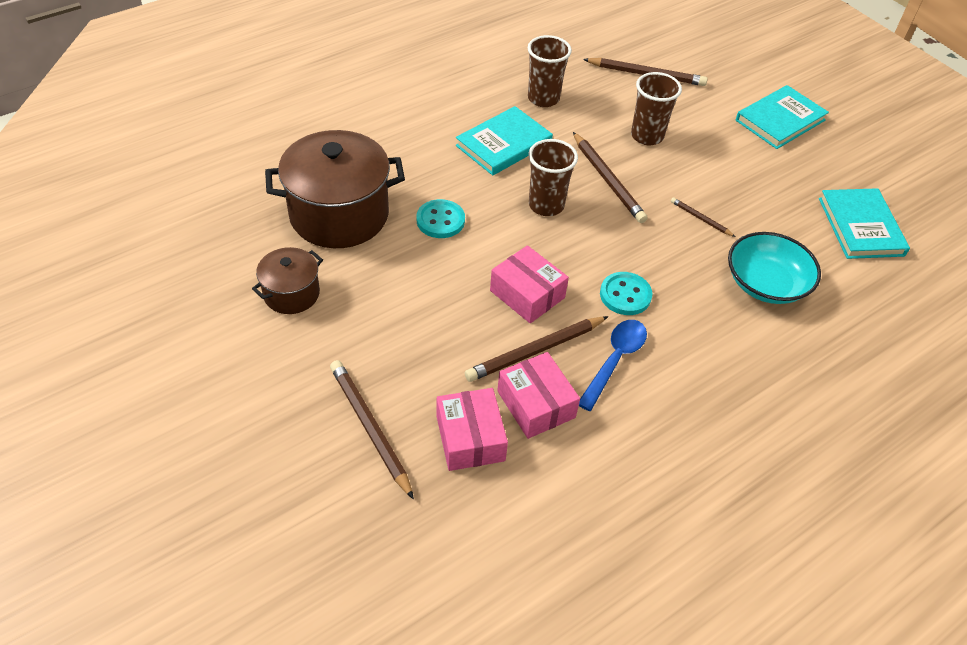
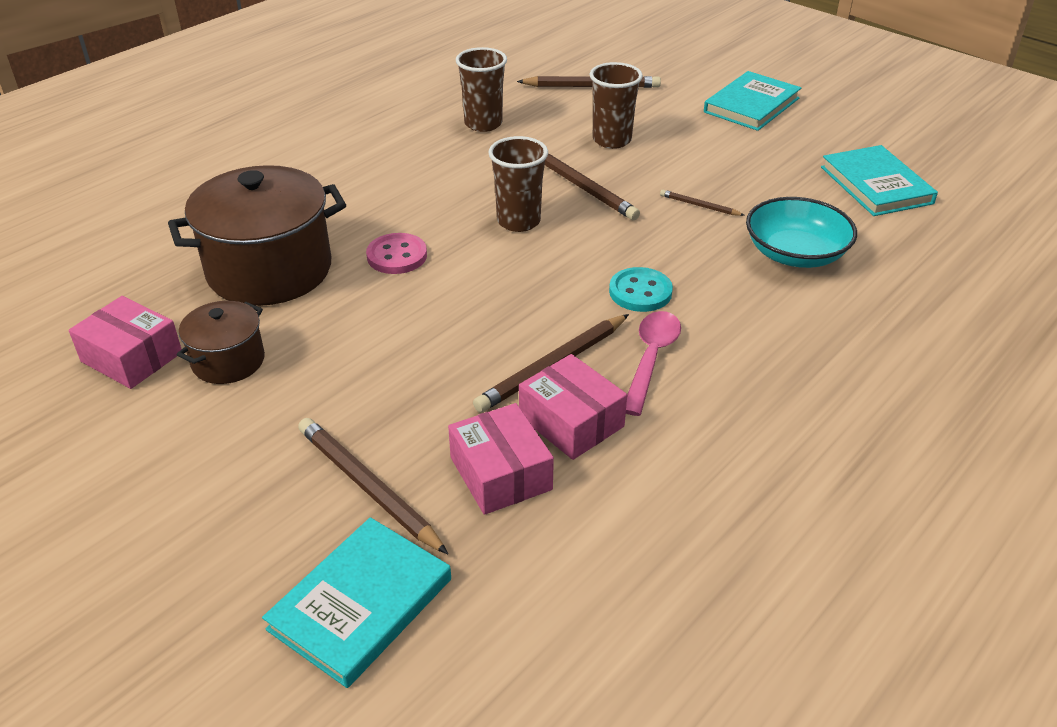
camera: 10 degrees left, 10 degrees down
(440, 220) = (397, 256): turquoise button -> pink button
(504, 144) = (450, 172): turquoise book -> turquoise book (361, 604)
(527, 294) = (524, 311): pink box -> pink box (131, 357)
(615, 360) = (651, 359): blue spoon -> pink spoon

